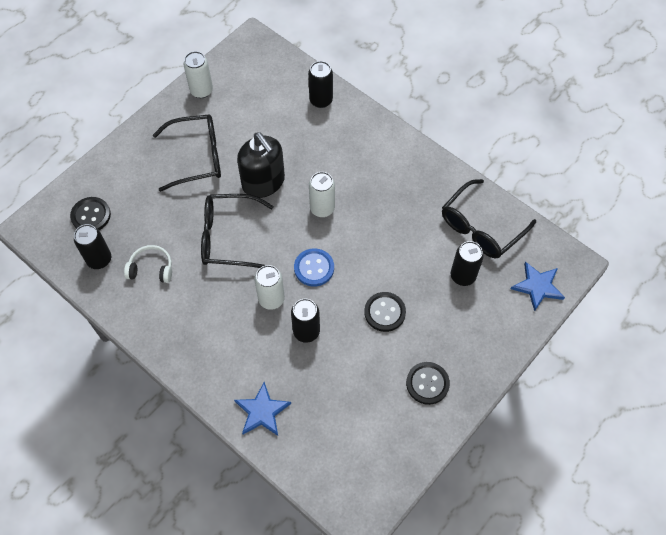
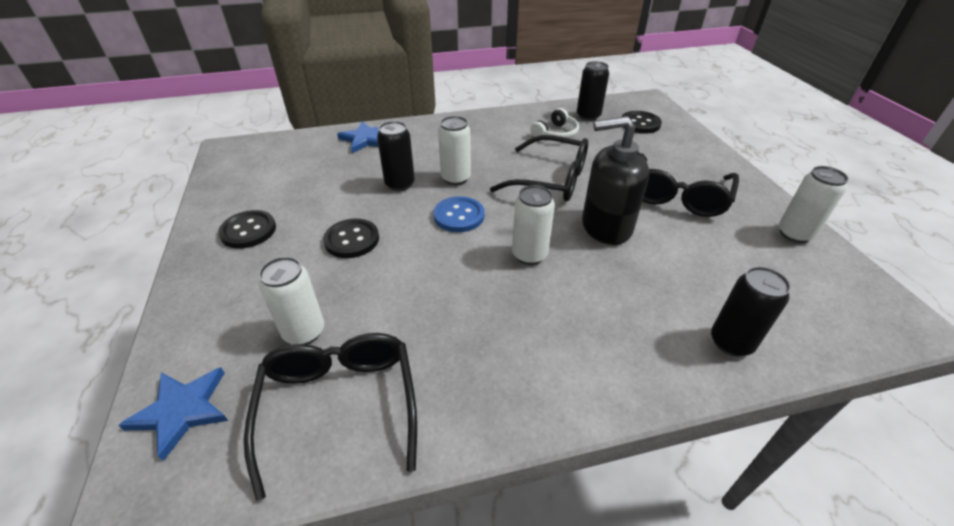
camera: 125 degrees right, 20 degrees down
(229, 237) = (551, 180): black glasses -> black glasses turned 75 degrees clockwise
(463, 276) = (304, 332): black can -> white can

